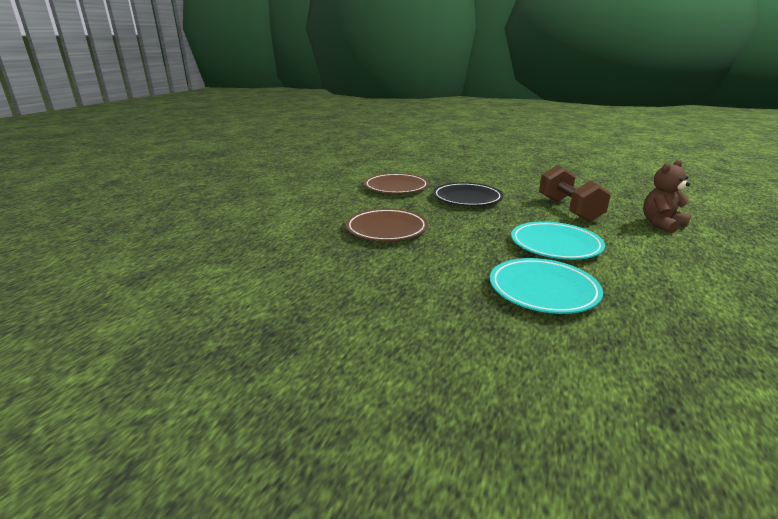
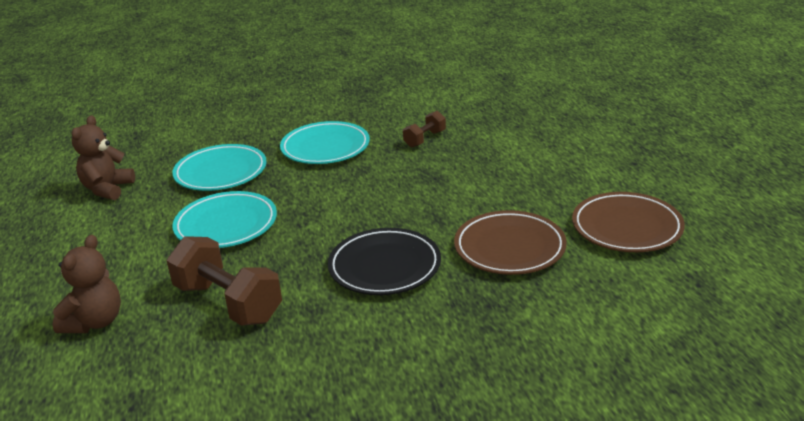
camera: 145 degrees right, 5 degrees up
(330, 249) = (425, 139): none -> brown dumbbell
(386, 229) = (411, 176): brown plate -> brown plate (626, 227)
(418, 275) = (325, 148): none -> turquoise plate
(690, 321) = (107, 189): none -> brown teddy bear

